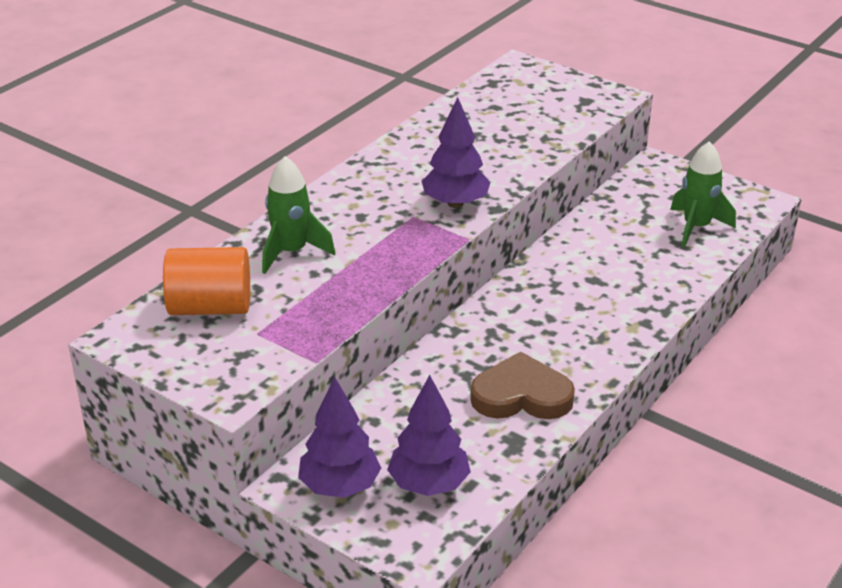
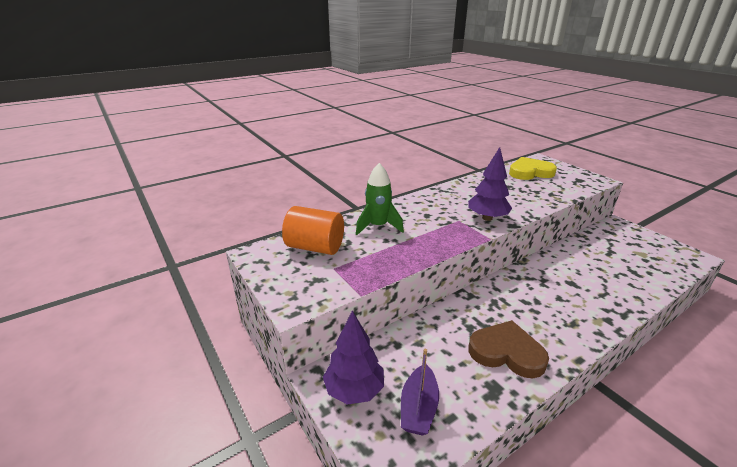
camera: 20 degrees right, 5 degrees down
(428, 484) = (418, 408): purple tree -> purple boat
(505, 98) = (530, 172): none -> yellow heart
(696, 227) = (647, 264): green rocket -> none

